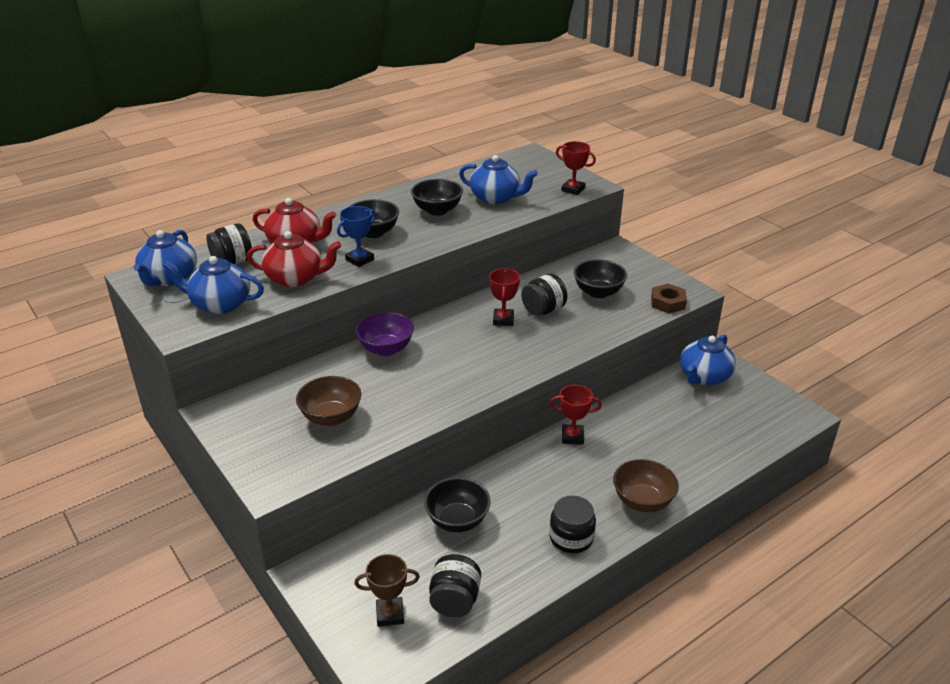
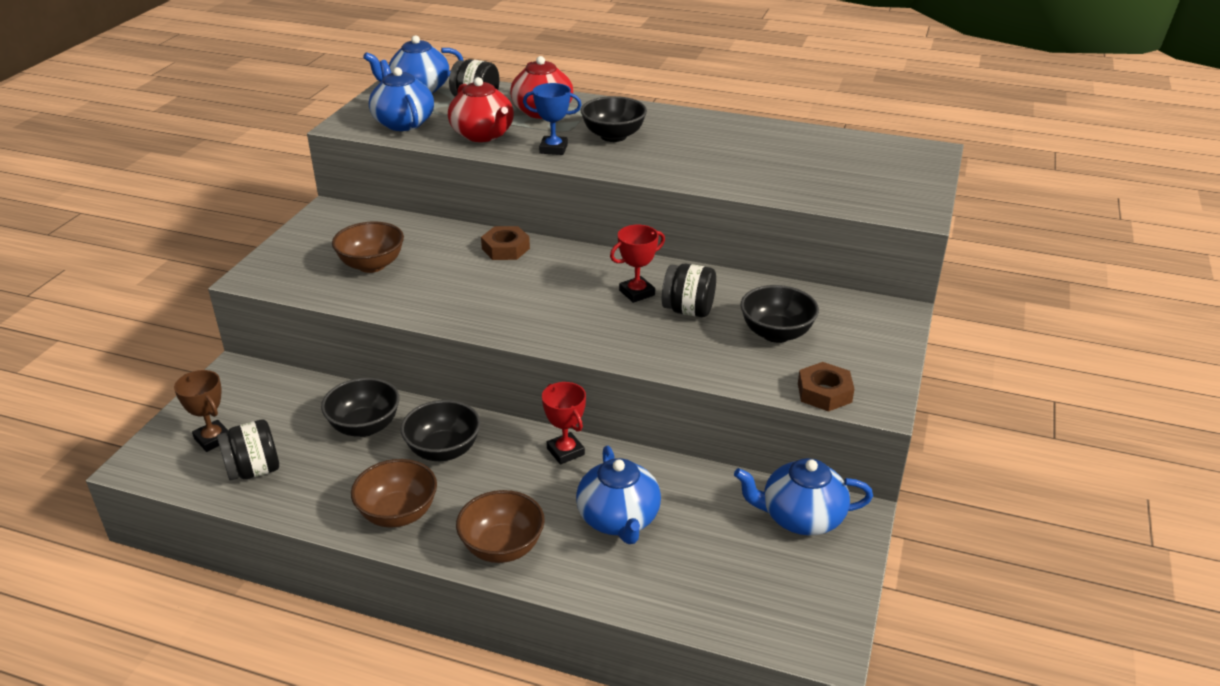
camera: 55 degrees right, 0 degrees up
(386, 349) = (505, 249): purple bowl -> brown nut
(437, 210) = (706, 149): black bowl -> black bowl (443, 450)
(496, 198) = (785, 168): blue teapot -> blue teapot (619, 519)
(571, 538) = (398, 514): black jar -> brown bowl
(573, 189) = (884, 204): red trophy -> none

